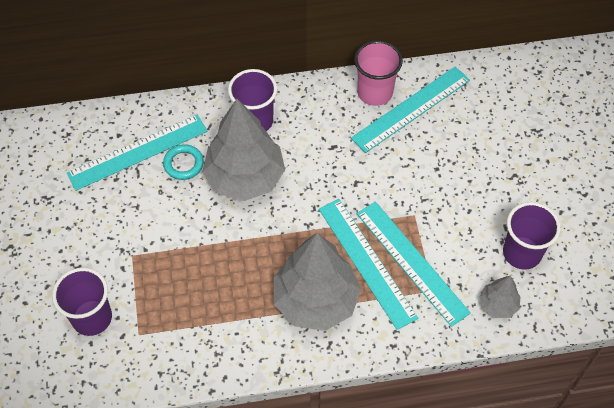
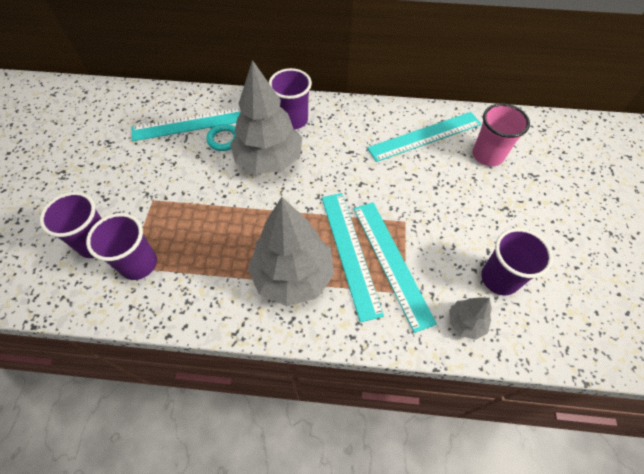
camera: 15 degrees right, 0 degrees up
(149, 328) = (139, 264): none -> purple cup
(375, 93) = (397, 118): pink cup -> pink cup (487, 155)

